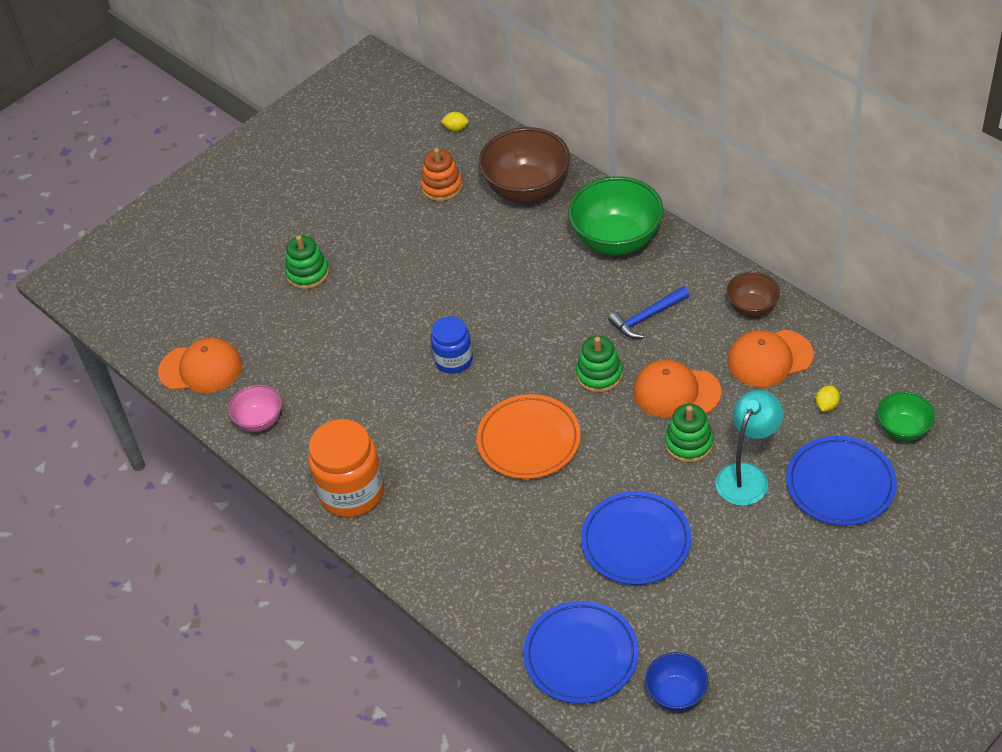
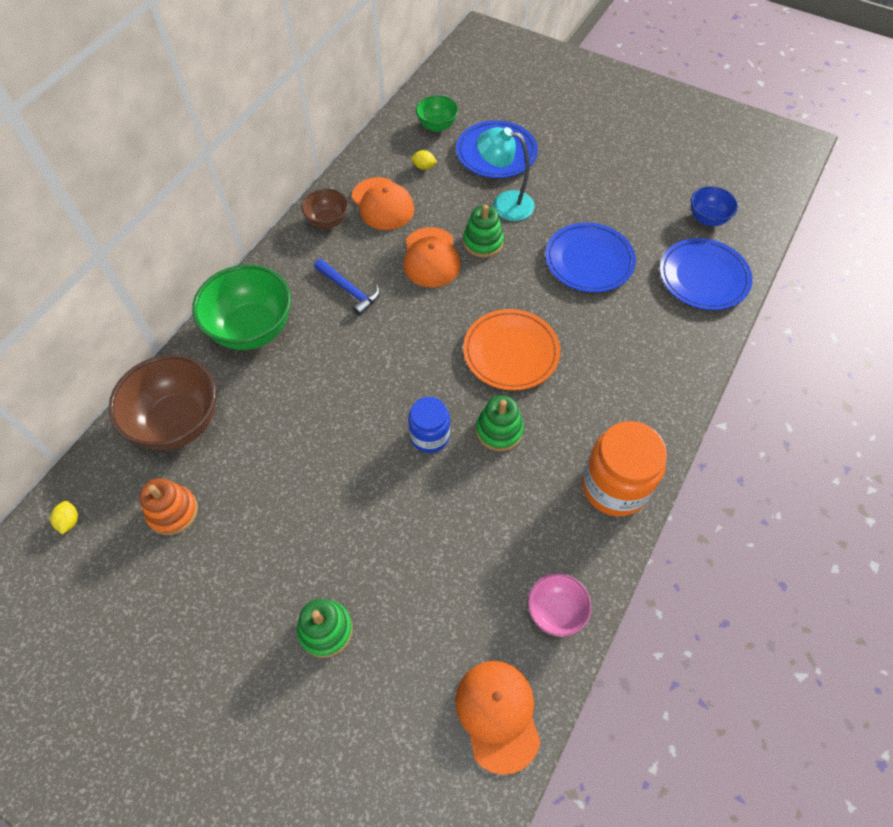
camera: 110 degrees left, 10 degrees up
(599, 375) = (423, 314): green stacking toy -> green stacking toy (499, 430)

